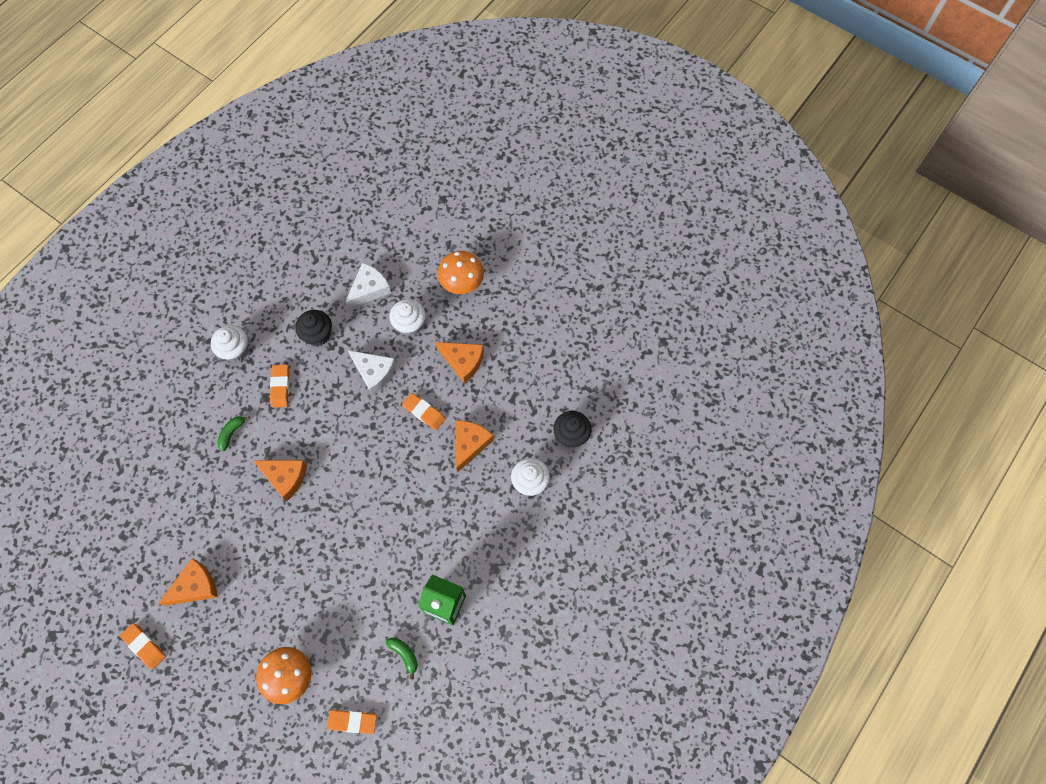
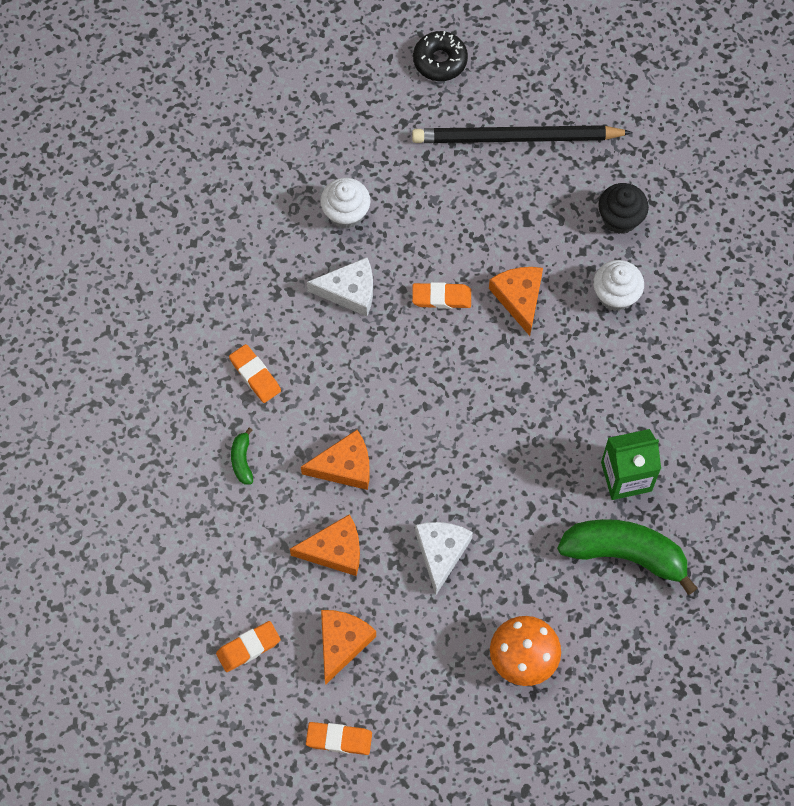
camera: 35 degrees left, 0 degrees up
(235, 350) = (166, 370): white cupcake -> none
(318, 335) = (249, 291): black cupcake -> none
(352, 721) = (625, 654): orange eraser -> orange eraser (248, 647)
(369, 289) = (266, 204): white cheese -> white cheese (441, 552)
(404, 655) = (625, 554): green banana -> green banana, size x2.34
(462, 283) = (368, 131): orange mushroom -> none
(463, 361) = (440, 215): orange cheese -> orange cheese (335, 550)
(538, 268) = (440, 61): none -> black donut
(546, 343) = (516, 138): none -> black pencil

